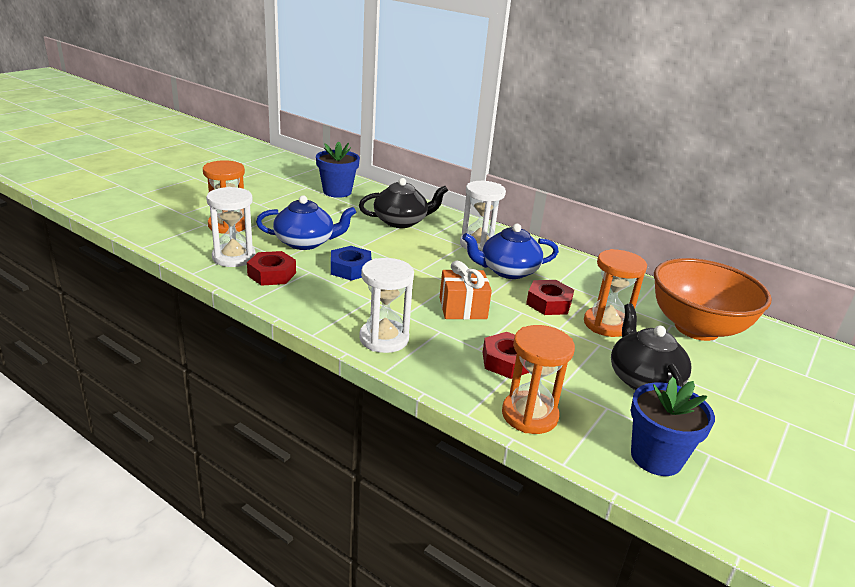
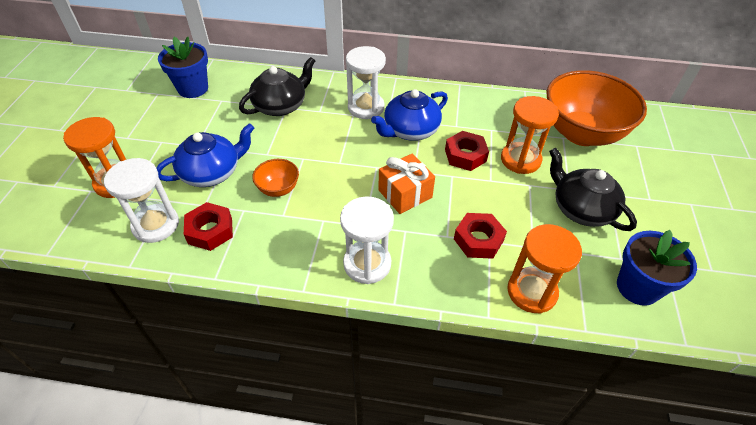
camera: 25 degrees left, 20 degrees up
(351, 269) = (278, 189): blue nut -> orange bowl

